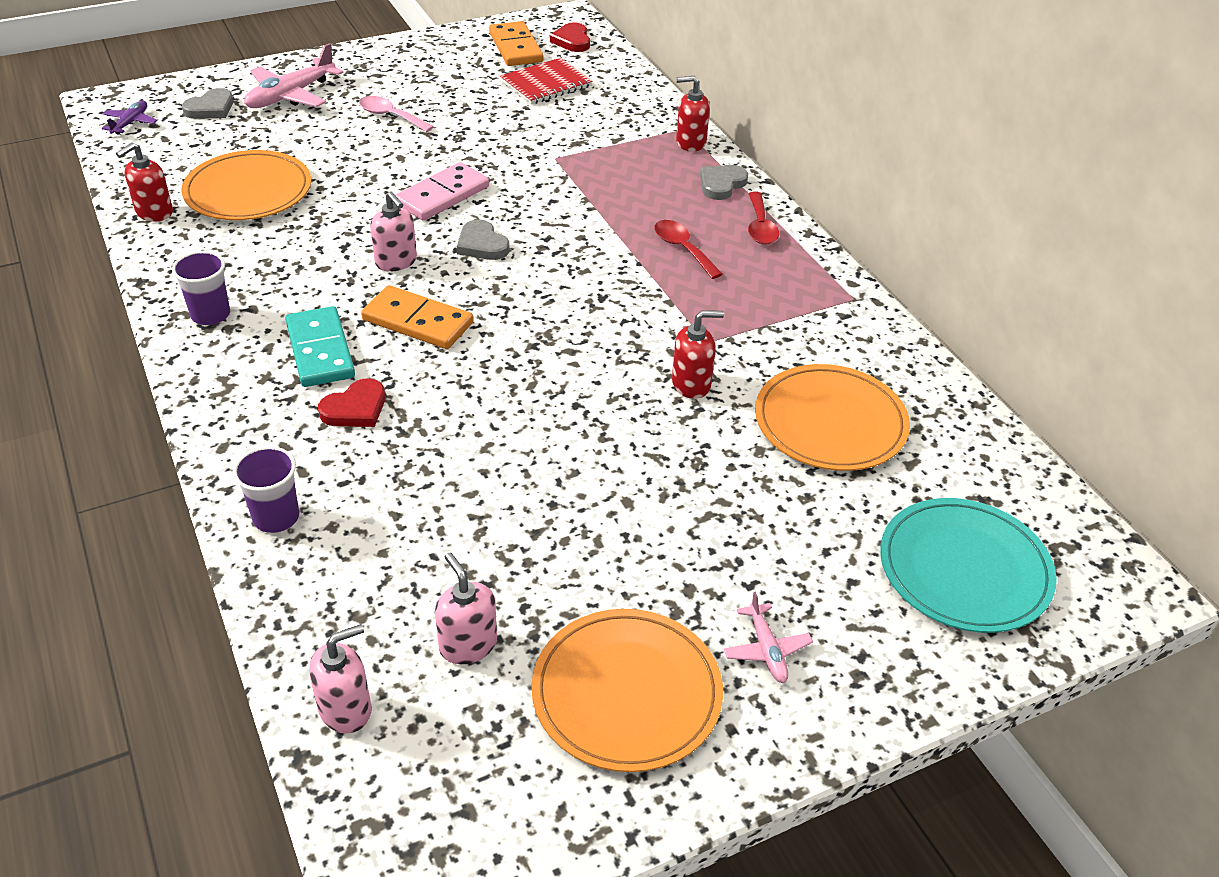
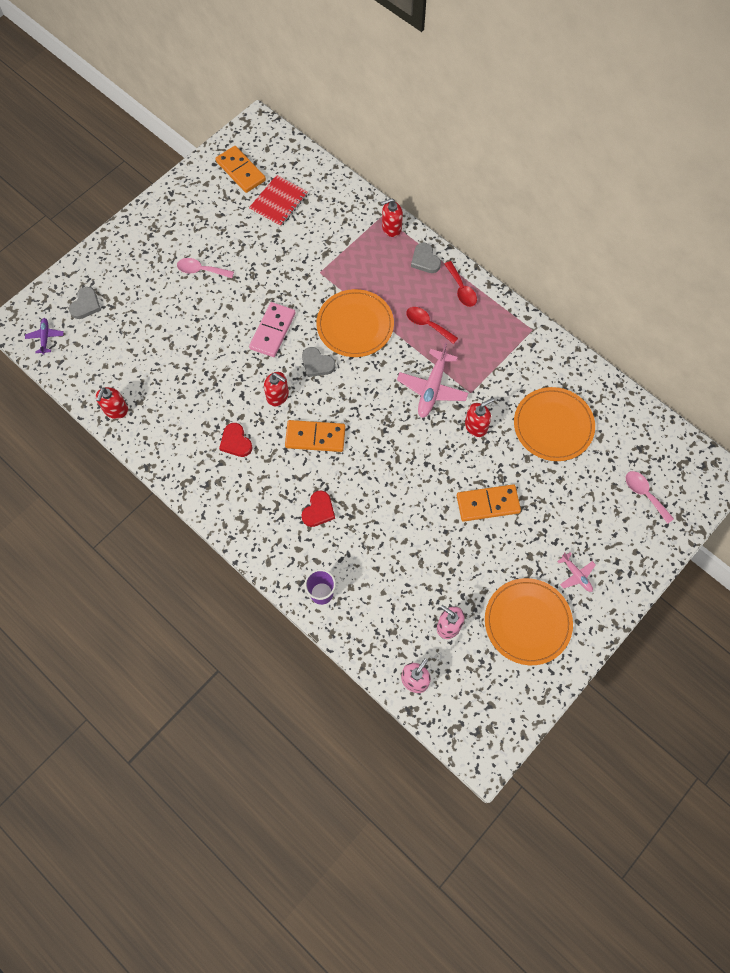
camera: 20 degrees left, 25 degrees up
(210, 315) = (202, 476): purple cup -> none
(248, 191) = (158, 370): orange plate -> orange plate (355, 325)
(290, 95) = (127, 273): pink plane -> pink plane (432, 388)
(320, 350) = (277, 478): turquoise domino -> none
(396, 262) = (278, 396): pink soap dispenser -> red soap dispenser
(572, 41) = (272, 150): red heart -> red heart (236, 442)
(652, 489) = (488, 504): none -> orange domino
(721, 184) = (425, 260): grey heart -> grey heart turned 45 degrees counterclockwise
(964, 569) = (644, 494): turquoise plate -> pink spoon

